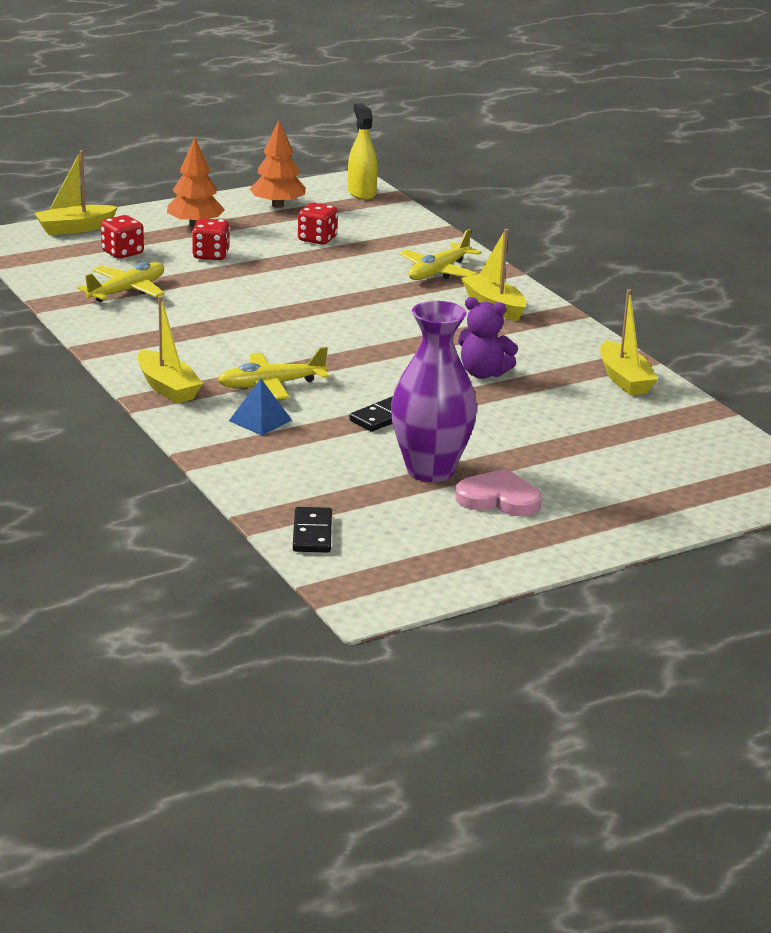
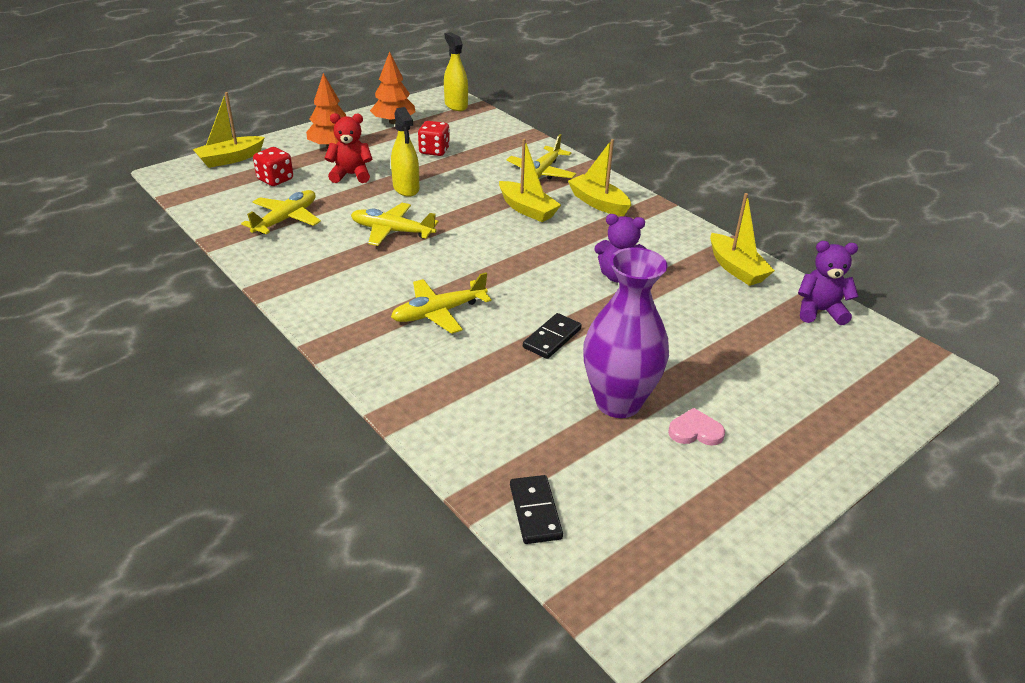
camera: 10 degrees left, 10 degrees up
(167, 388) = (344, 328): yellow boat -> yellow boat (527, 209)
(211, 255) = (351, 175): red dice -> red teddy bear
(243, 312) = (392, 231): none -> yellow plane
(260, 420) = (440, 358): blue pyramid -> none
(271, 273) = (406, 188): none -> yellow spray bottle
(499, 498) = (695, 431): pink heart -> pink heart, size x0.66
(696, 424) = (819, 311): none -> purple teddy bear

